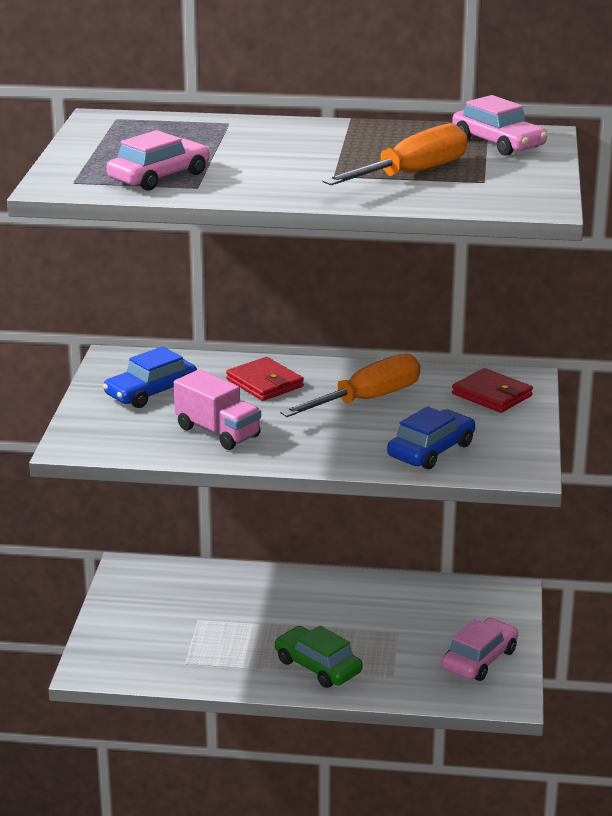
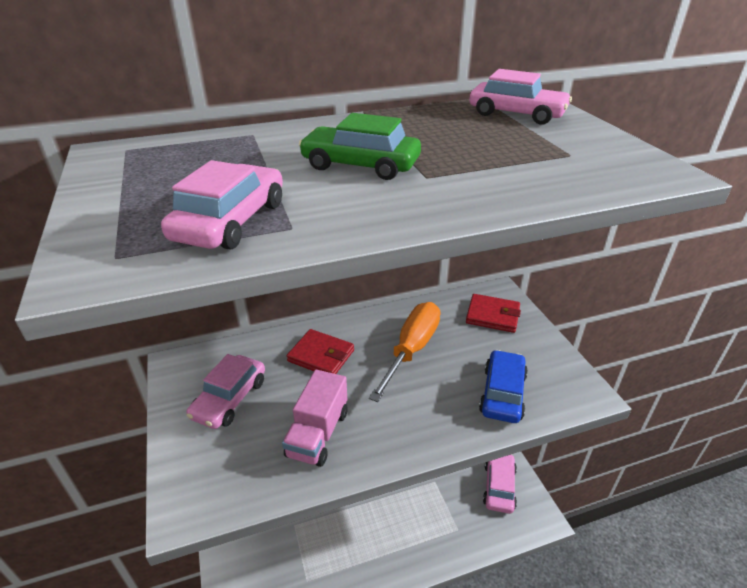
camera: 25 degrees left, 10 degrees up
(151, 392) = (229, 399): blue car -> pink car
(217, 432) = (318, 434): pink truck -> pink truck turned 90 degrees clockwise
(318, 666) = (403, 541): green car -> green car (360, 165)
(411, 174) = (496, 160): orange screwdriver -> none

